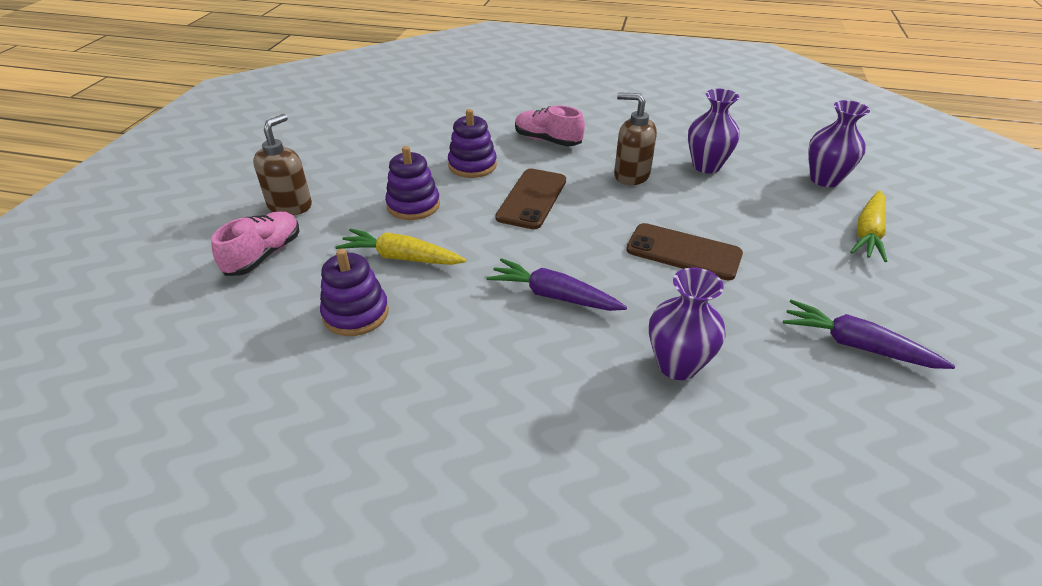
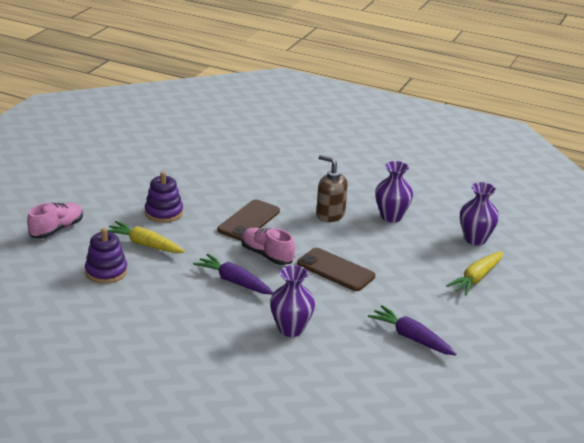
camera: 10 degrees right, 10 degrees down
(290, 206) = (80, 201): brown soap dispenser -> none
(472, 165) = (216, 191): purple stacking toy -> none
(547, 140) = (281, 180): pink shoe -> pink shoe (267, 255)

